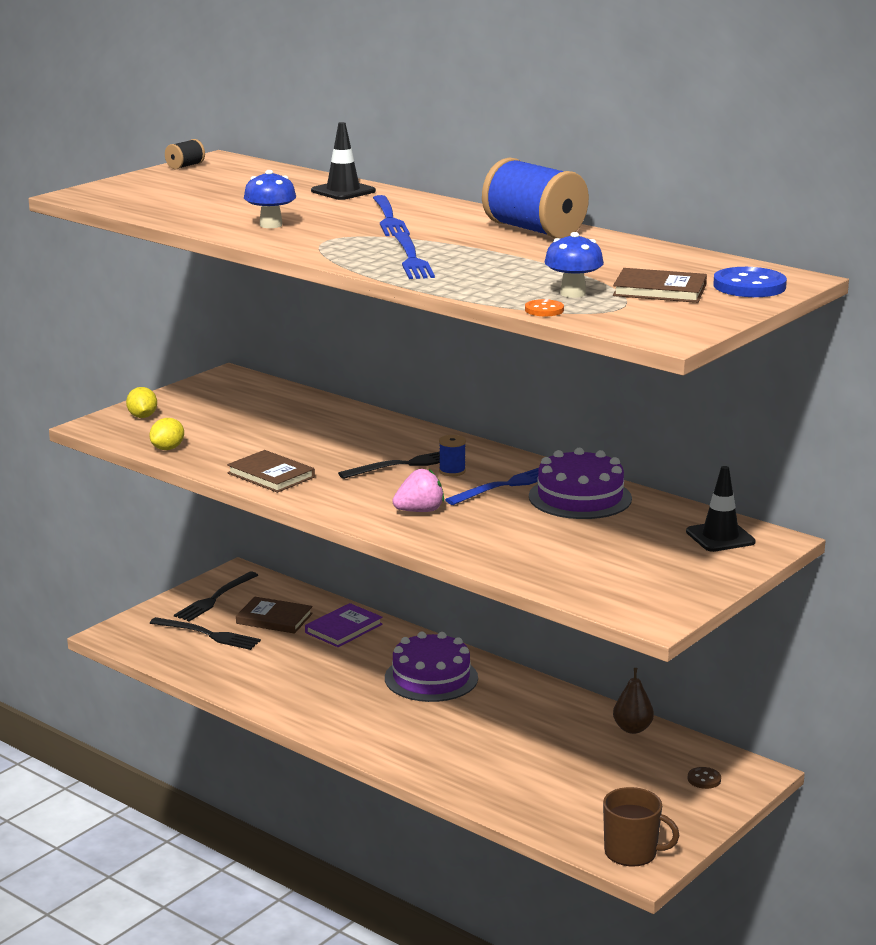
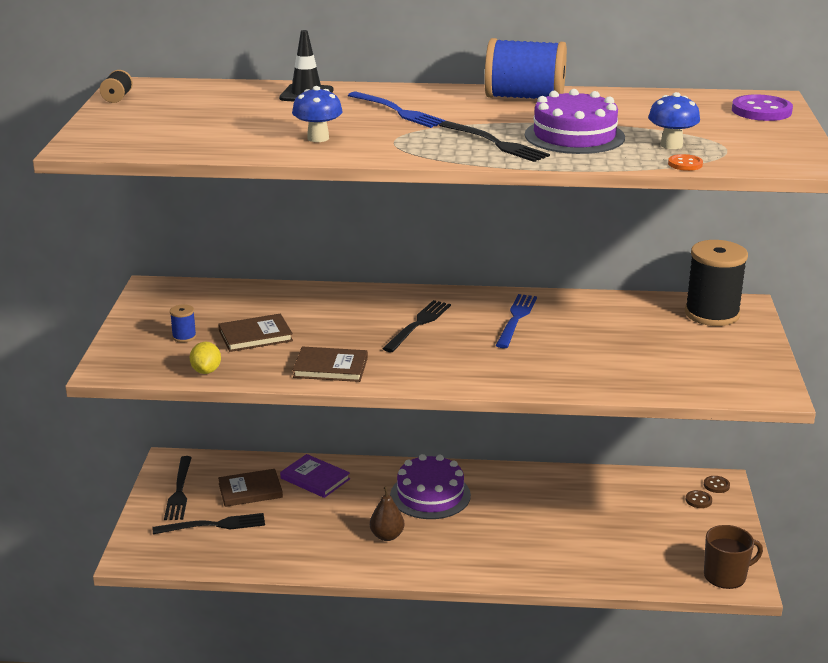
camera: 35 degrees left, 5 degrees up
(142, 416) = (136, 348): yellow lemon -> none
(343, 628) = (315, 479): purple book -> purple book turned 60 degrees counterclockwise
(411, 259) = (496, 143): blue fork -> black fork
(419, 511) = (490, 361): pink strawberry -> none
(452, 471) = (460, 319): blue spool -> blue spool (184, 337)
(580, 497) = (579, 312): purple cake -> purple cake (574, 136)
(632, 729) = (610, 480): brown pear -> brown pear (387, 536)
(660, 290) = (718, 128): brown book -> brown book (255, 336)
(720, 537) = (712, 314): black traffic cone -> black spool
(745, 774) = (716, 485): none -> brown button
(749, 286) = (761, 111): blue button -> purple button

